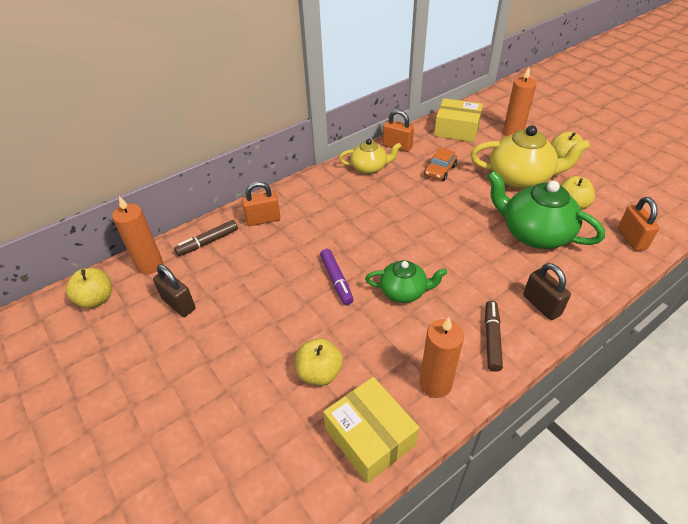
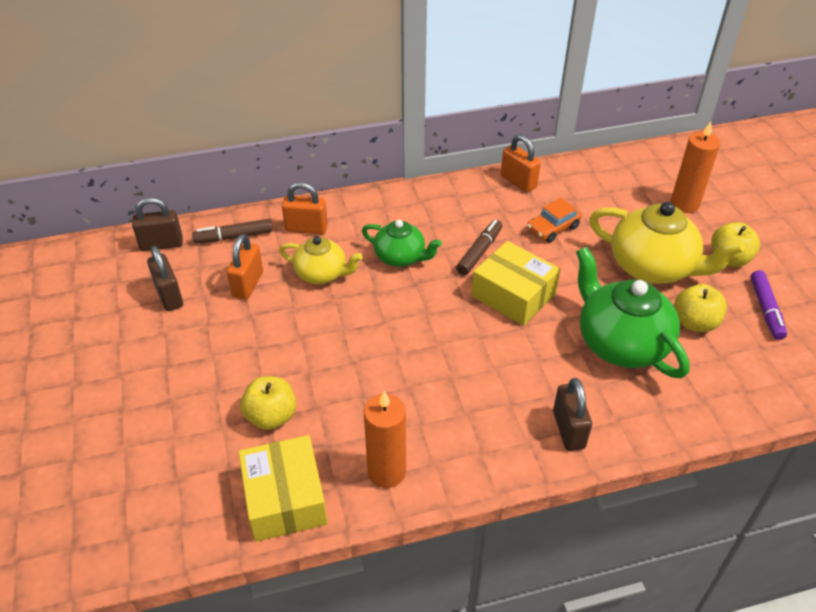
camera: 20 degrees right, 0 degrees up
(96, 299) = (93, 265): yellow apple -> none
(150, 265) = (161, 244): orange candle -> brown padlock
(336, 280) = (347, 323): purple marker -> purple marker (766, 309)
(369, 168) = (466, 200): yellow teapot -> yellow teapot (322, 274)
(404, 291) = (415, 360): green teapot -> green teapot (400, 257)
(456, 129) = (611, 179): yellow box -> yellow box (513, 295)
(491, 339) = (482, 447): brown marker -> brown marker (479, 252)
(631, 239) = (747, 389): orange padlock -> orange padlock (248, 284)

